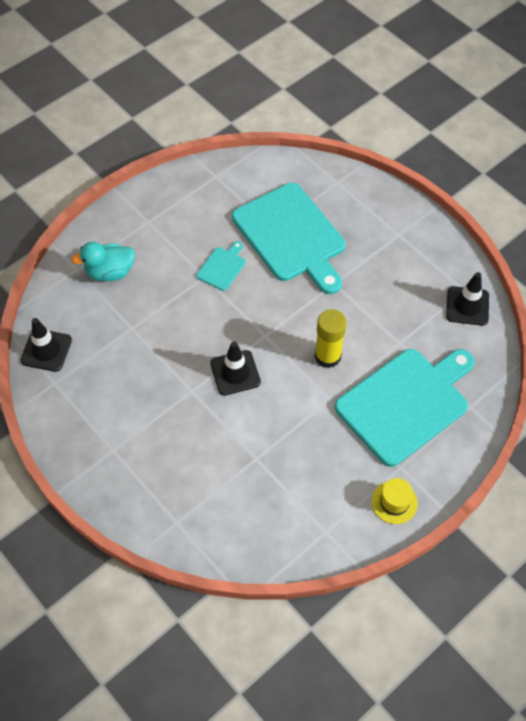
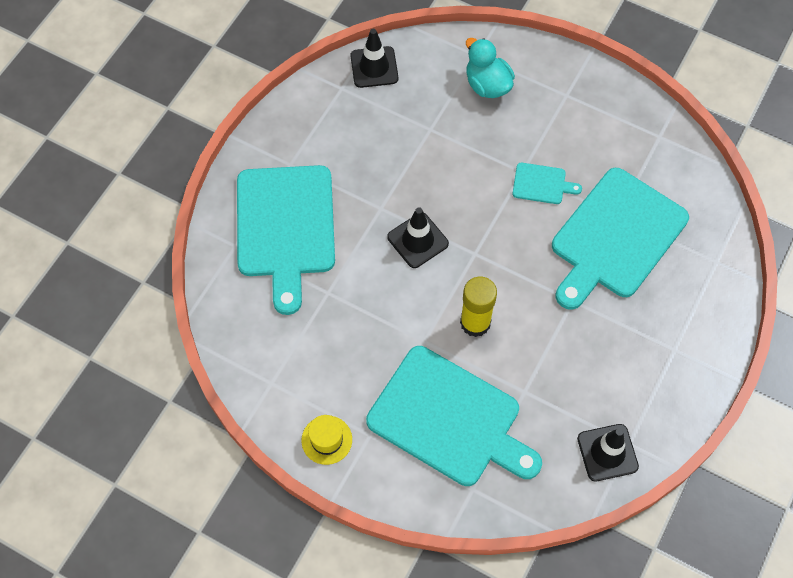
camera: 70 degrees right, 5 degrees up
(176, 473) = (285, 227): none -> turquoise cutting board

